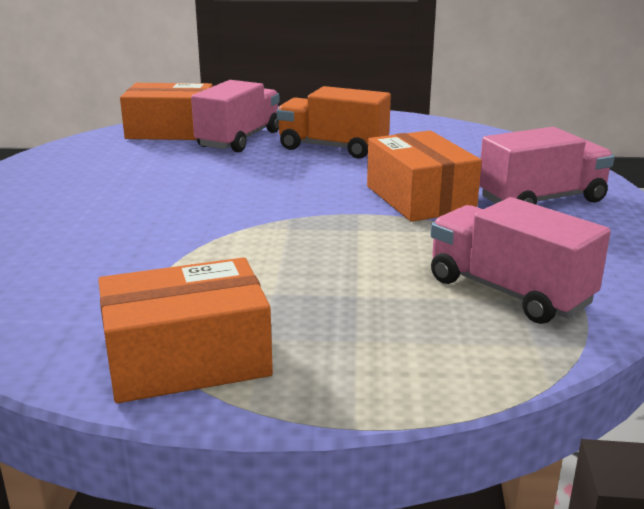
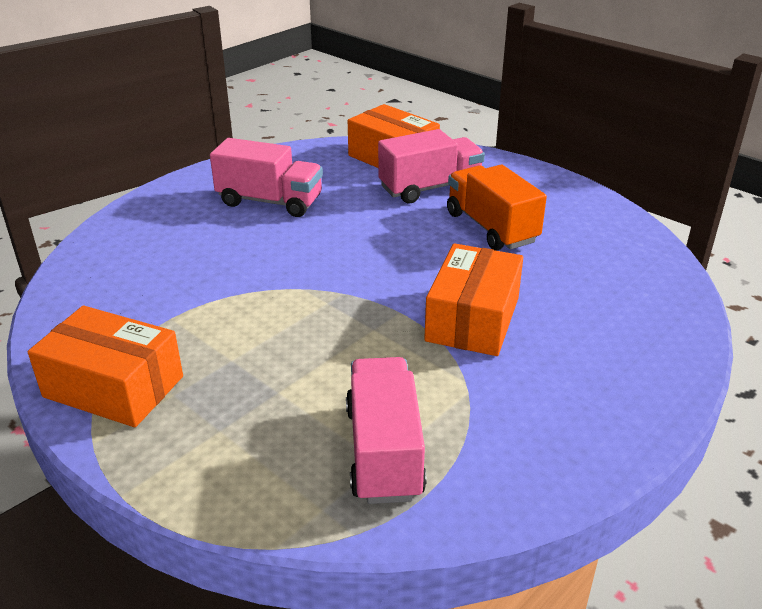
camera: 40 degrees right, 10 degrees up
(542, 200) = (579, 373): pink truck -> pink truck (270, 201)

